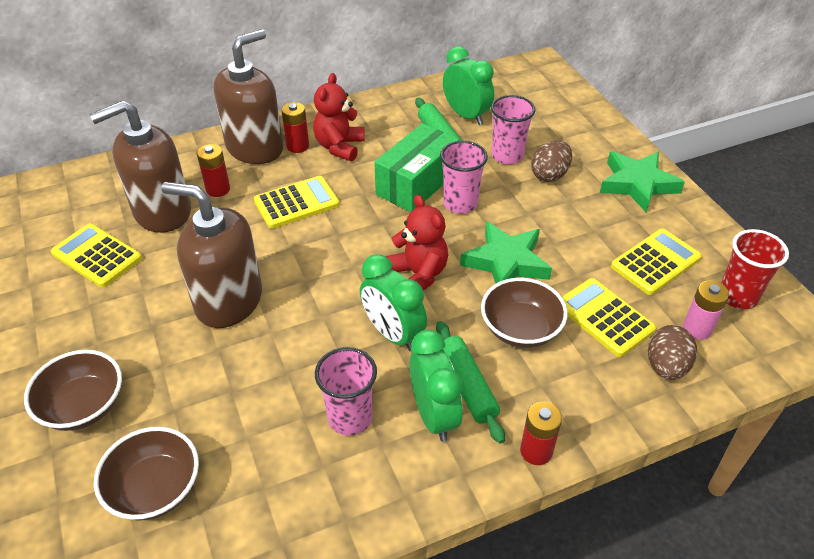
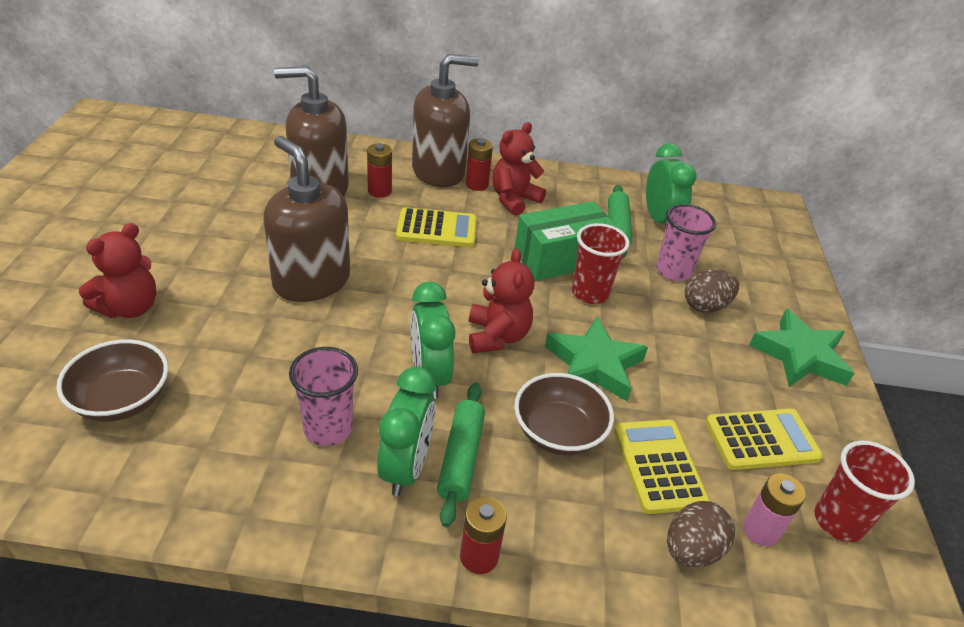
camera: 25 degrees right, 5 degrees down
(83, 406) = (129, 308): brown bowl -> red teddy bear
(97, 256) = (241, 201): yellow calculator -> none
(460, 204) = (590, 293): pink cup -> red cup

